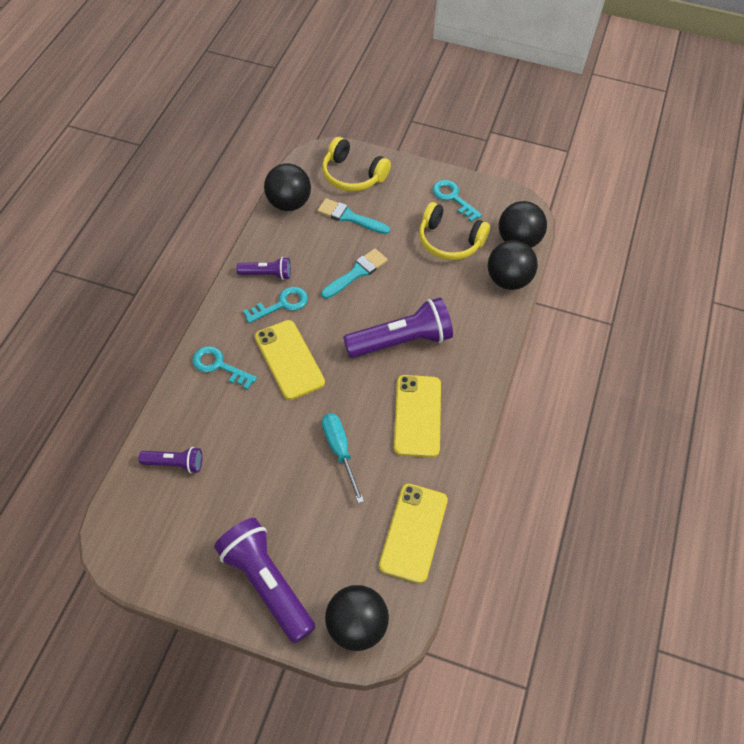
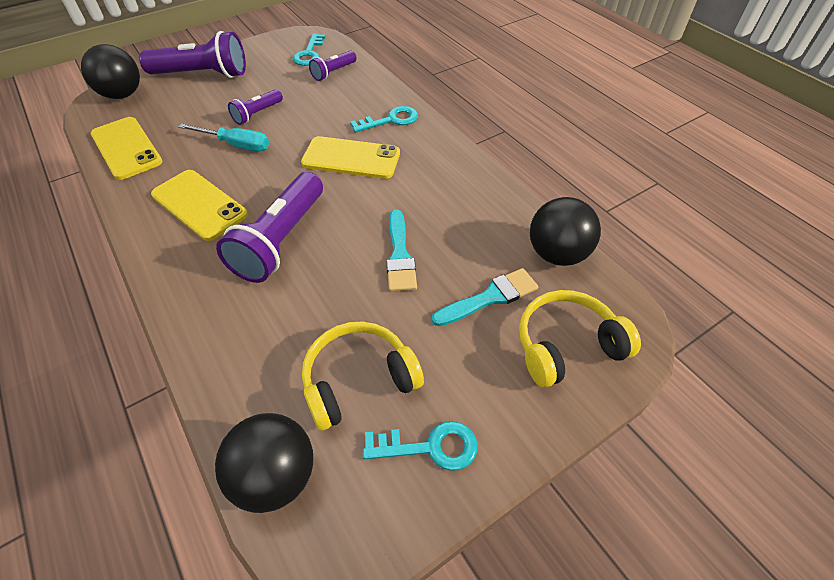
camera: 130 degrees right, 5 degrees down
(267, 274) = (463, 189): purple flashlight -> purple flashlight (257, 114)
(281, 304) = (416, 181): turquoise key -> turquoise key (309, 53)
(508, 280) = (235, 402): black ball -> none

